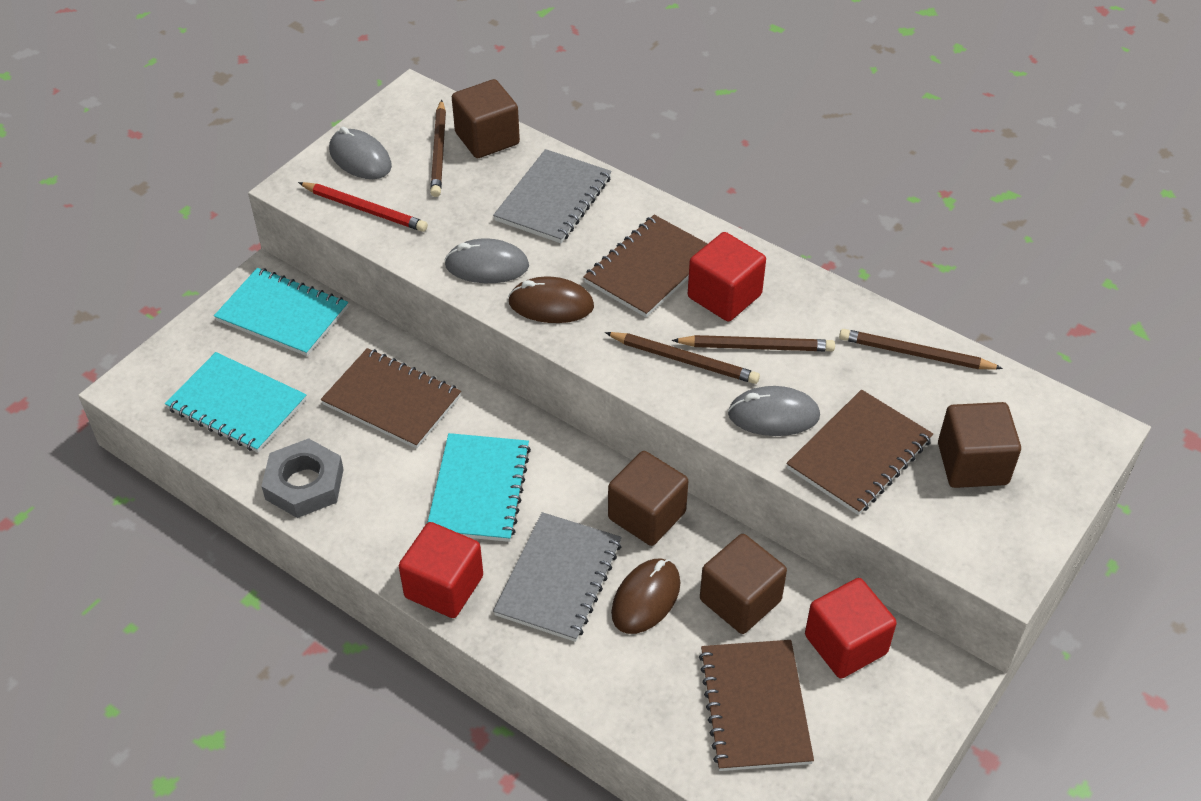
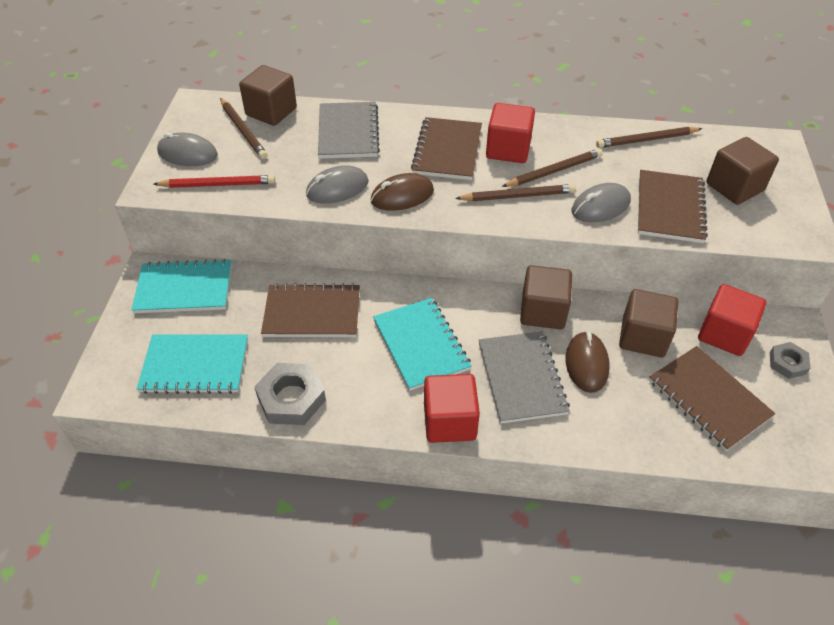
camera: 30 degrees left, 0 degrees up
(894, 716) = (787, 363): none -> grey nut

